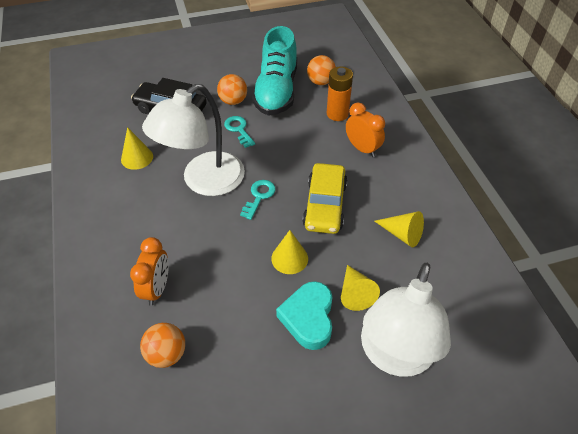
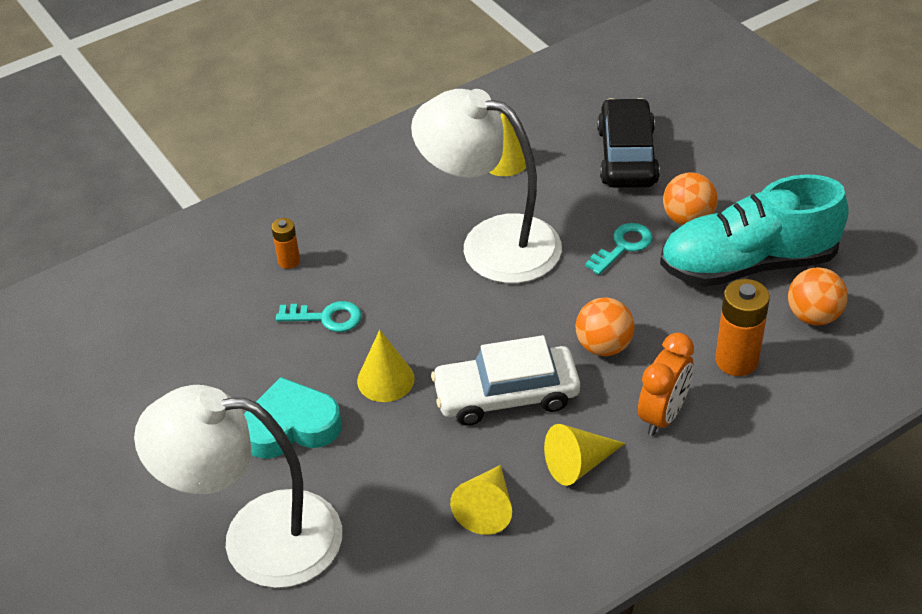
camera: 75 degrees right, 5 degrees down
(157, 288) = (289, 261): orange clock -> orange battery
(166, 354) = (199, 303): orange ball -> orange ball (604, 346)
(259, 196) = (489, 313): turquoise key -> turquoise key (326, 317)
(325, 205) = (506, 395): yellow car -> white car
(355, 293) = (350, 470): yellow cone -> yellow cone (579, 464)

